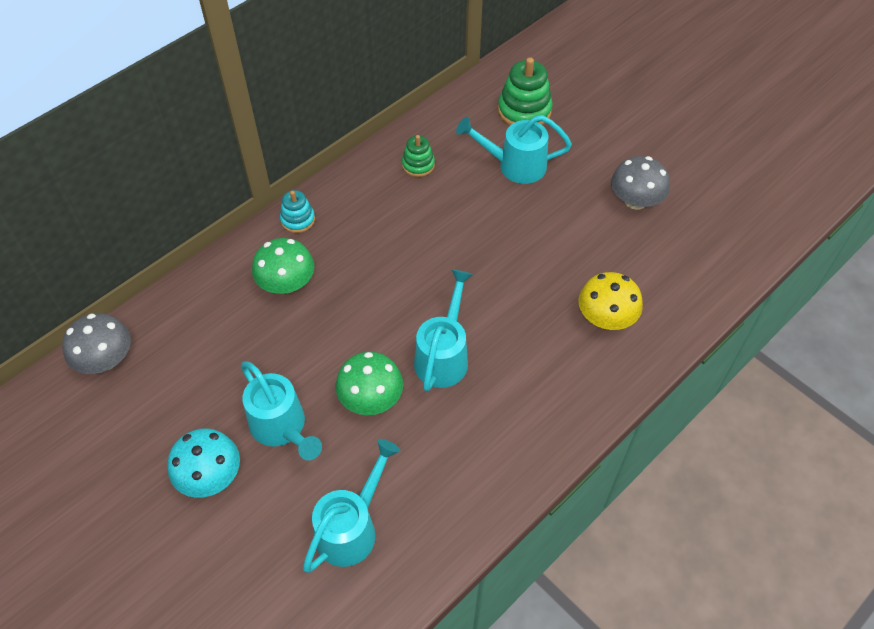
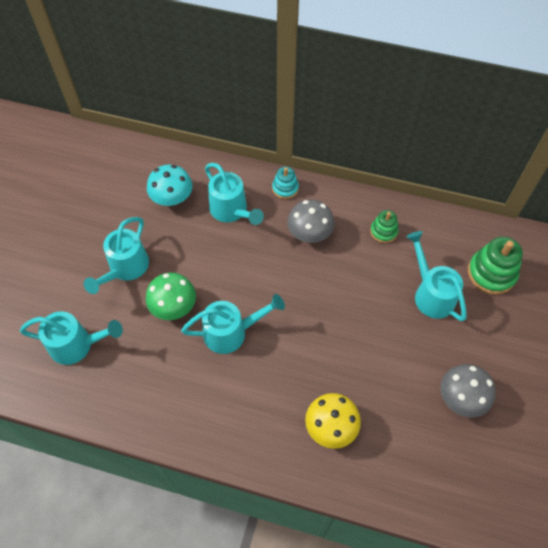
camera: 60 degrees right, 5 degrees up
(105, 359) = (122, 154): grey mushroom -> grey mushroom (309, 233)
(210, 476) = (74, 250): turquoise mushroom -> turquoise mushroom (172, 198)
(286, 283) = (231, 211): green mushroom -> turquoise watering can

